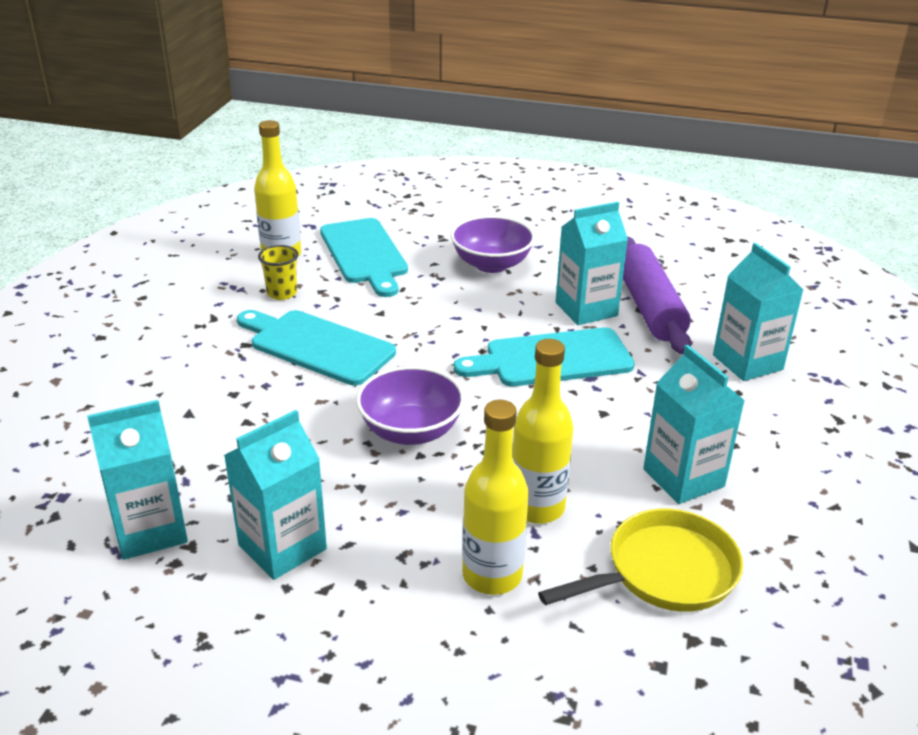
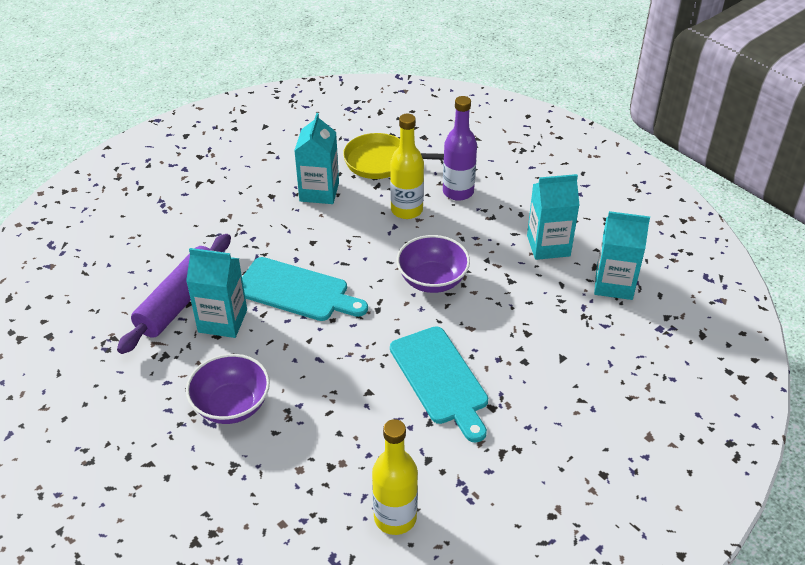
camera: 145 degrees left, 10 degrees up
(282, 293) = (429, 457): yellow cup -> none
(365, 254) = (320, 478): turquoise cutting board -> none
(492, 575) = (458, 192): yellow bottle -> purple bottle
(747, 362) = (187, 233): turquoise carton -> none

